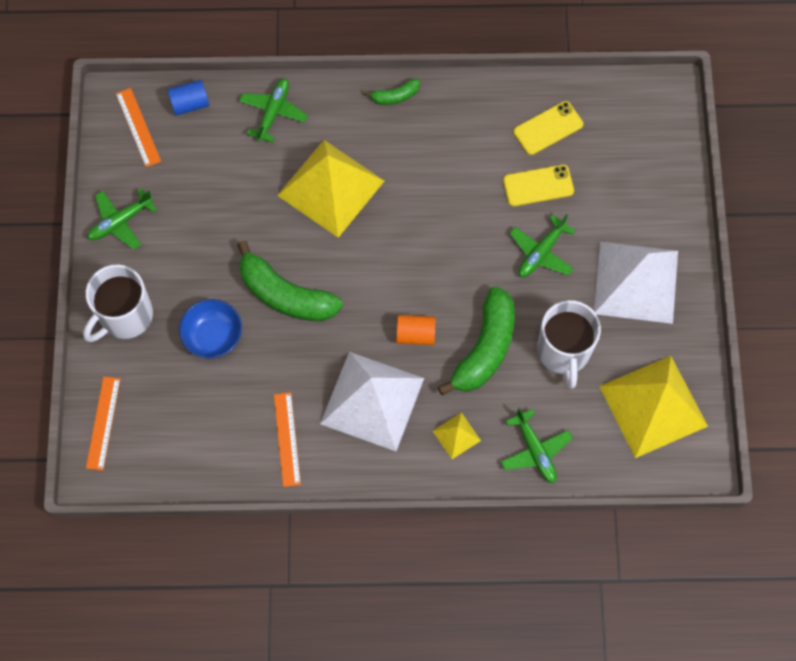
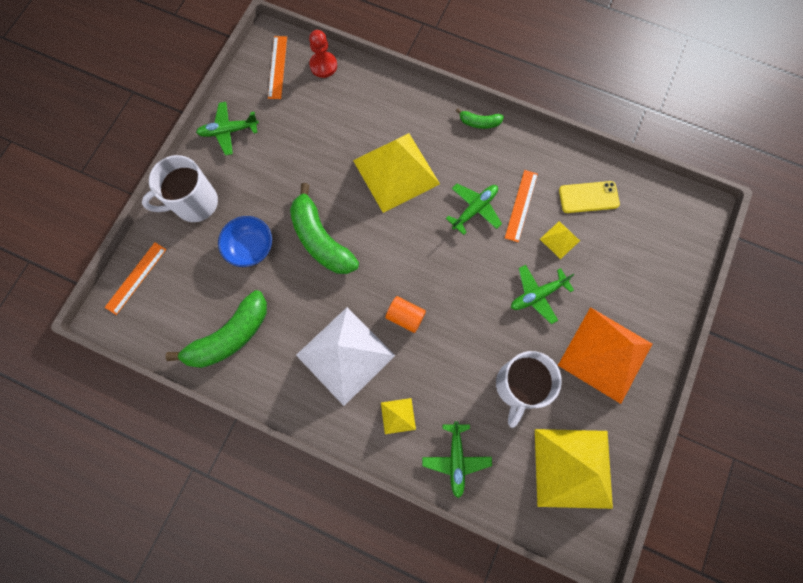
camera: 25 degrees right, 5 degrees up
(190, 104) = (323, 65): blue cylinder -> red pawn
(273, 112) = (381, 97): green plane -> green plane (475, 209)
(286, 439) = (264, 355): orange ruler -> orange ruler (521, 205)
(485, 349) = (455, 354): green banana -> green banana (229, 336)
(538, 185) = (559, 239): yellow phone -> yellow pyramid
(636, 282) = (605, 354): white pyramid -> orange pyramid

